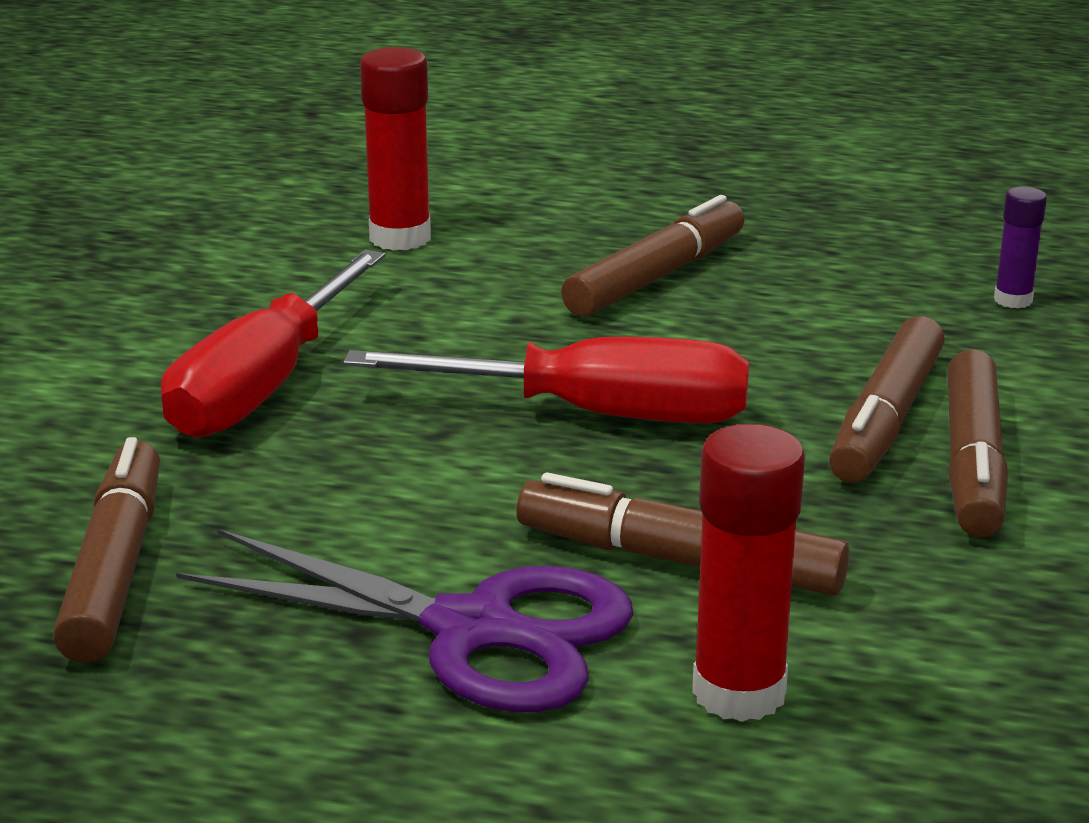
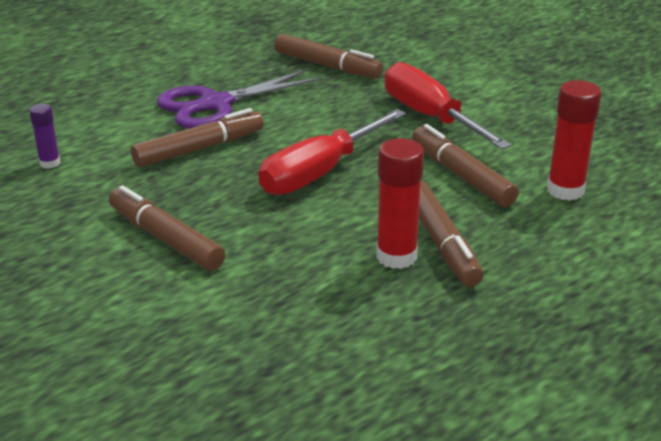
camera: 125 degrees right, 5 degrees up
(739, 692) = (122, 130): red glue stick -> red glue stick (396, 256)
(886, 419) = (225, 236): brown marker -> brown marker (461, 175)
(1013, 300) = (284, 345): purple glue stick -> purple glue stick (50, 163)

